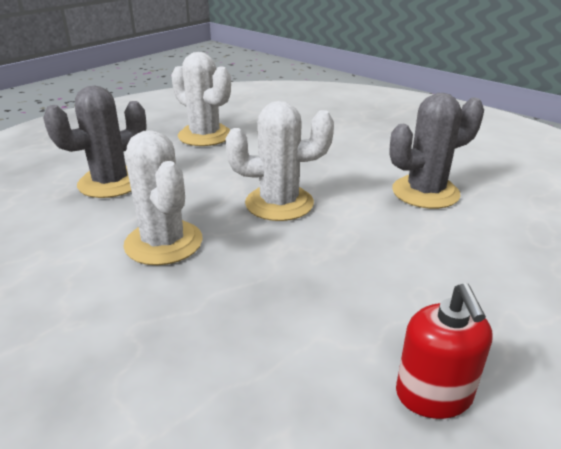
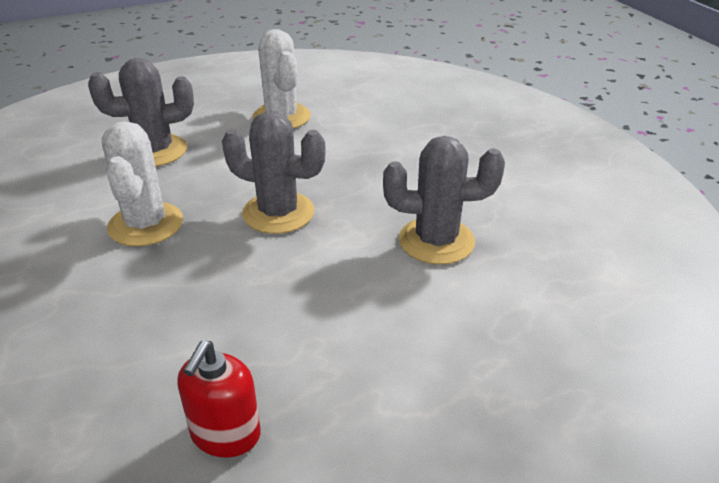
camera: 25 degrees right, 5 degrees up
(279, 203) = (278, 213): white cactus -> grey cactus

